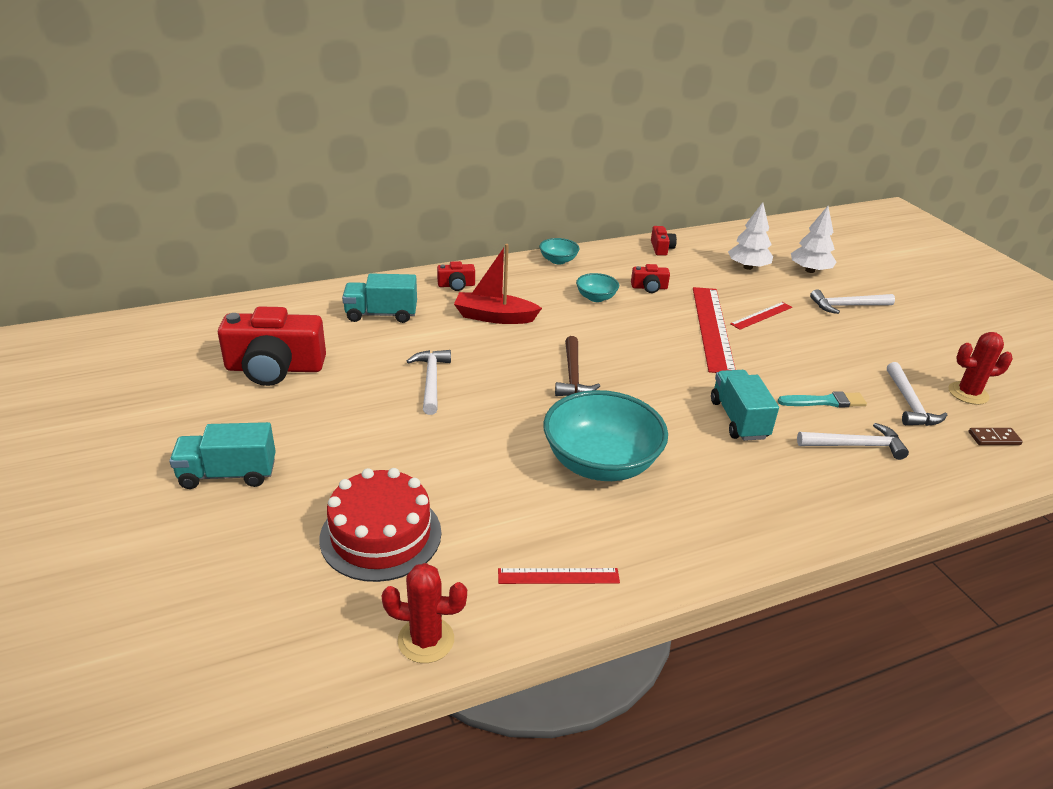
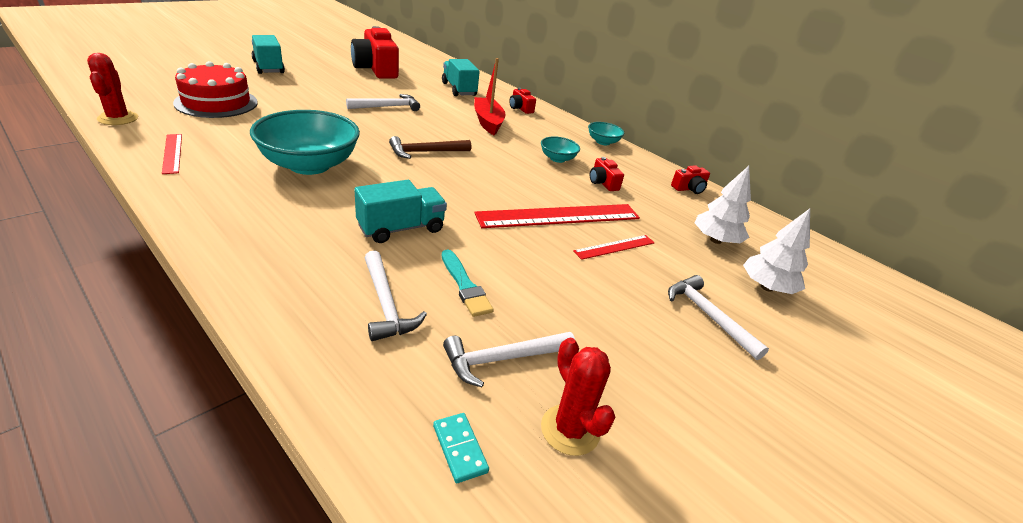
camera: 65 degrees right, 0 degrees up
(761, 315) = (614, 247): red ruler -> red ruler turned 60 degrees counterclockwise
(994, 438) = (460, 448): brown domino -> turquoise domino

